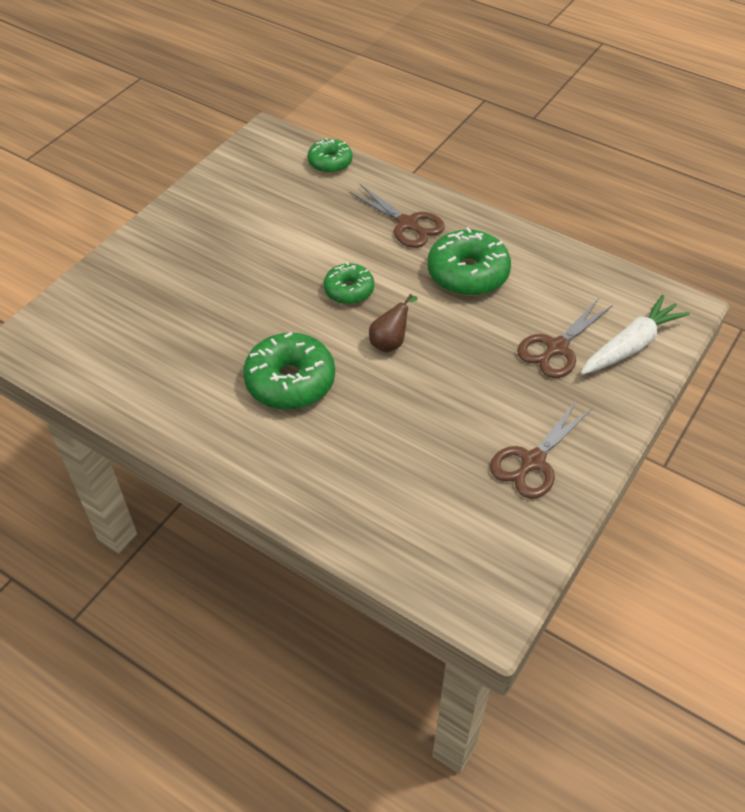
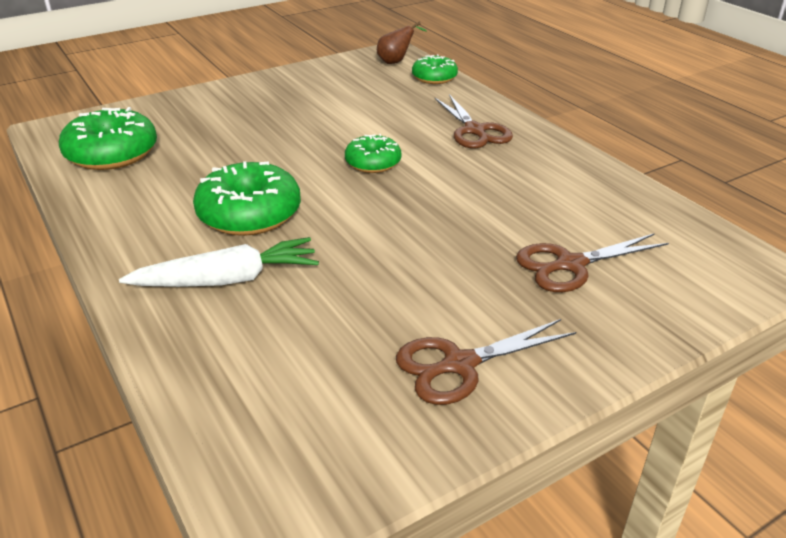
camera: 25 degrees right, 15 degrees down
(390, 342) = (380, 211): brown pear -> brown pear (396, 61)
(467, 273) = (510, 179): green donut -> green donut (112, 154)
(631, 345) = (671, 288): white carrot -> white carrot (227, 279)

